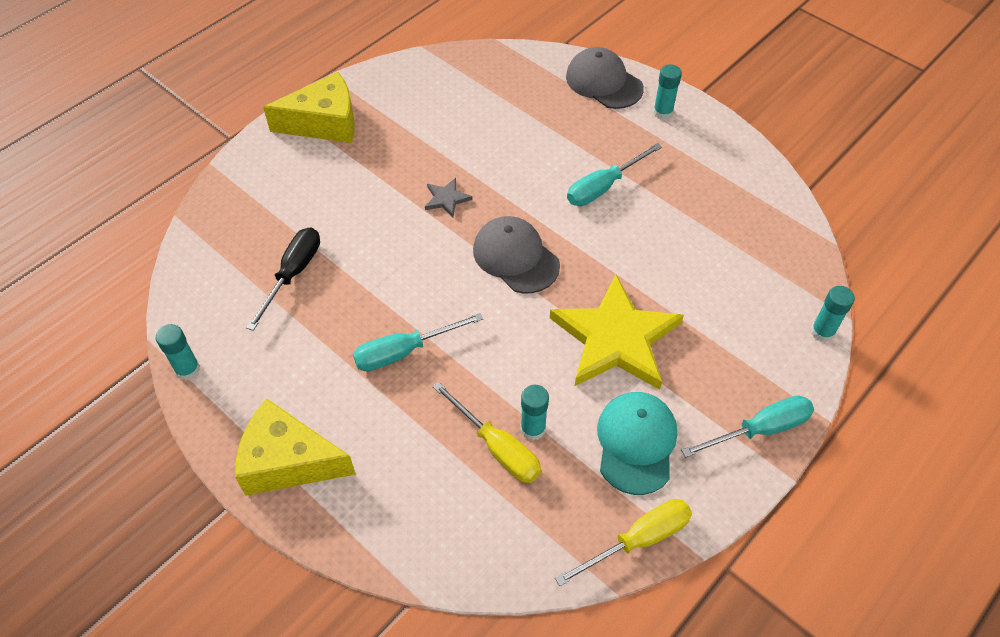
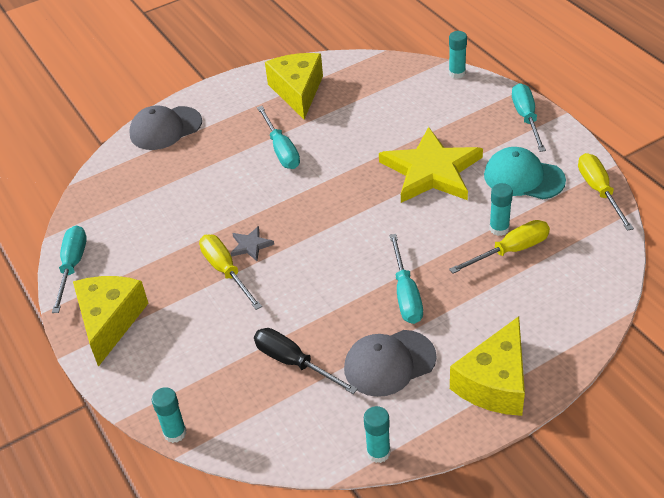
camera: 70 degrees left, 10 degrees down
(387, 76) = (72, 266): none -> turquoise screwdriver
(405, 189) = (226, 271): none -> yellow screwdriver
(515, 257) = (333, 212): grey cap -> grey cap (389, 363)
(662, 112) = (218, 103): turquoise glue stick -> turquoise glue stick (175, 433)
(713, 176) = (298, 91): none -> yellow cheese

